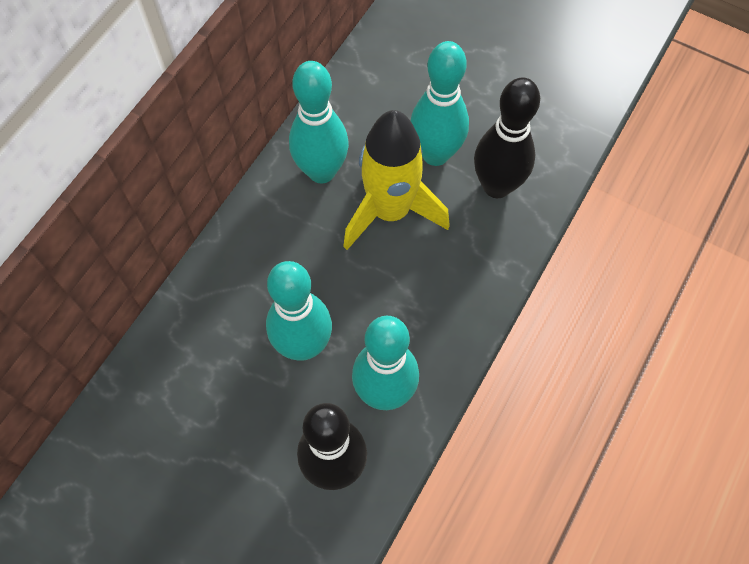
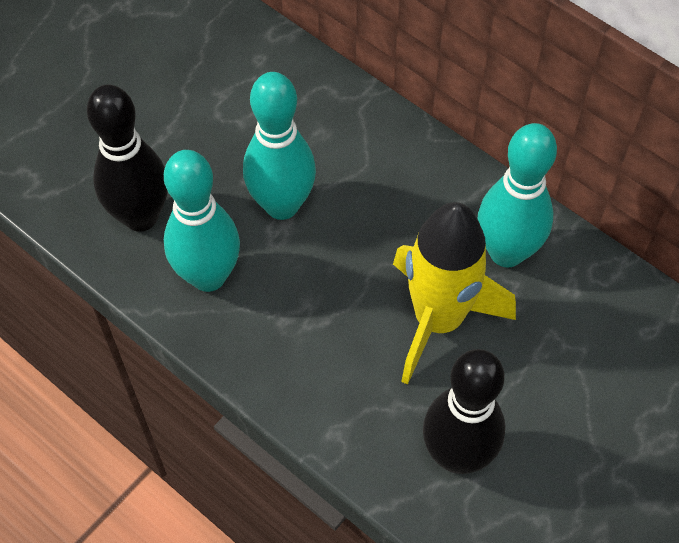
camera: 100 degrees right, 5 degrees down
(435, 154) = (517, 388): turquoise bowling pin -> none

